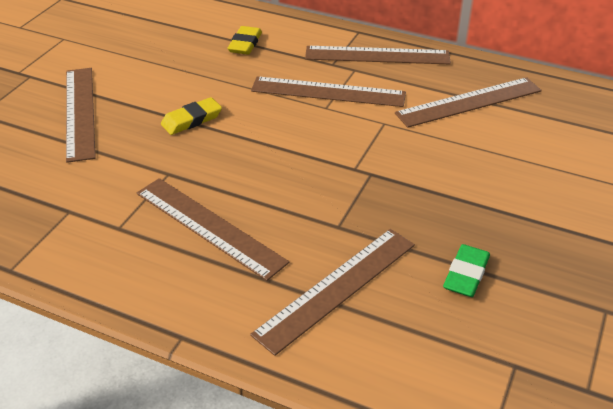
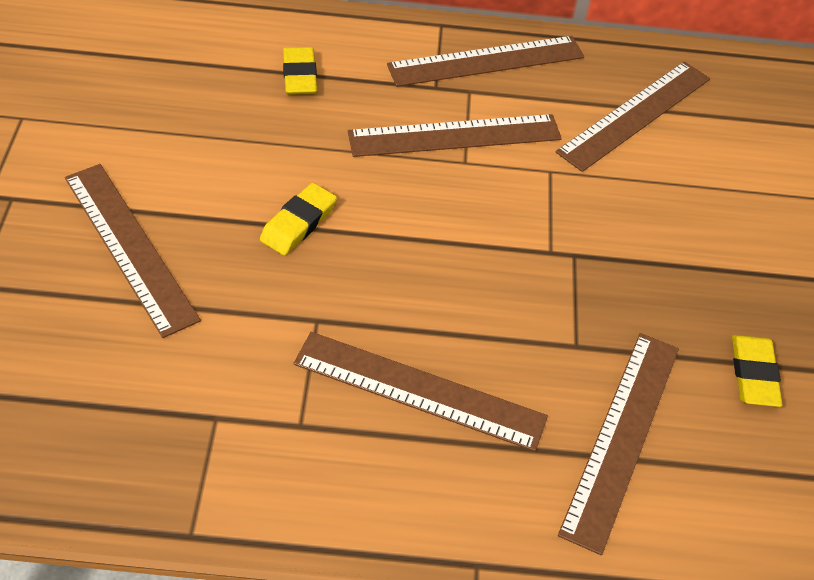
camera: 25 degrees left, 10 degrees up
(466, 274) = (753, 374): green eraser -> yellow eraser

